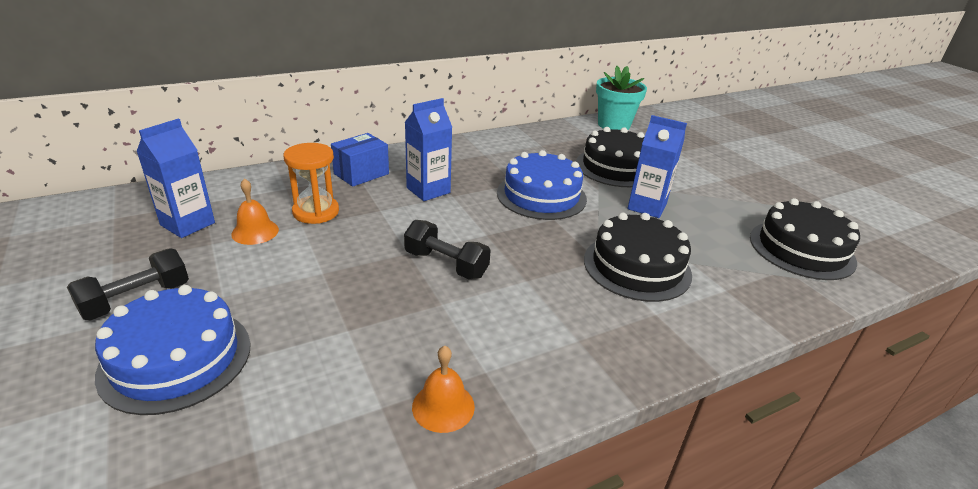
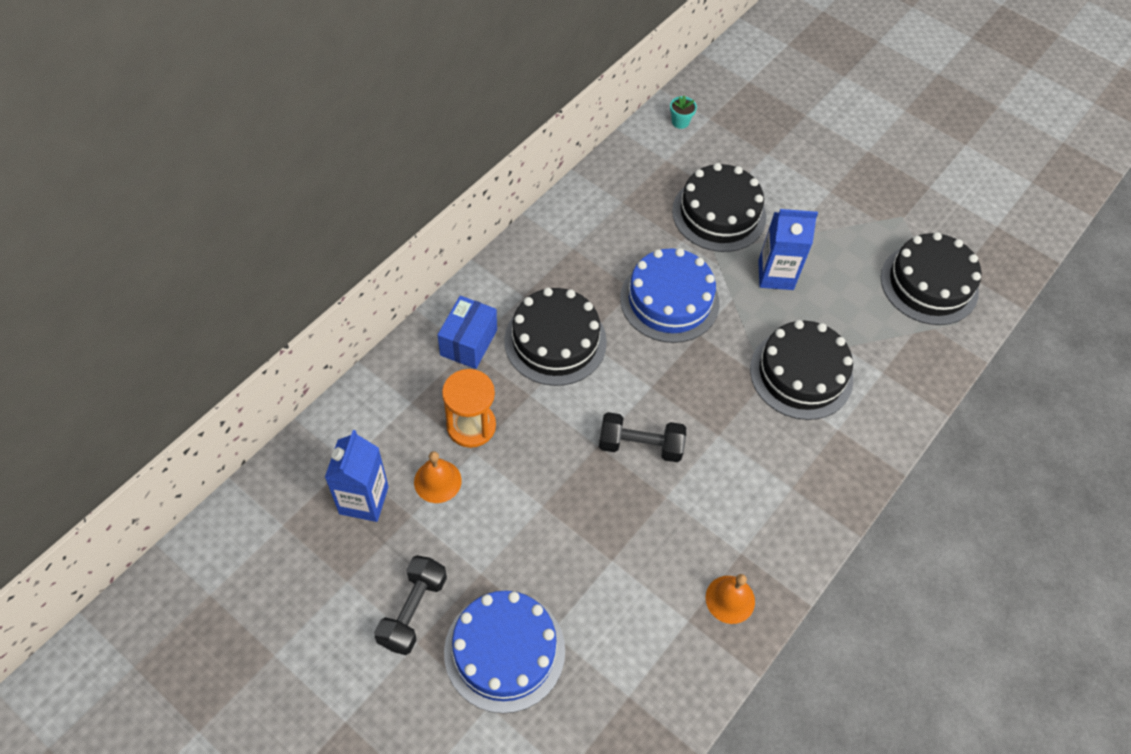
camera: 25 degrees left, 25 degrees up
(428, 190) = (555, 341): blue carton -> black cake
(614, 125) = (680, 122): turquoise flower pot -> turquoise flower pot, size x0.43

